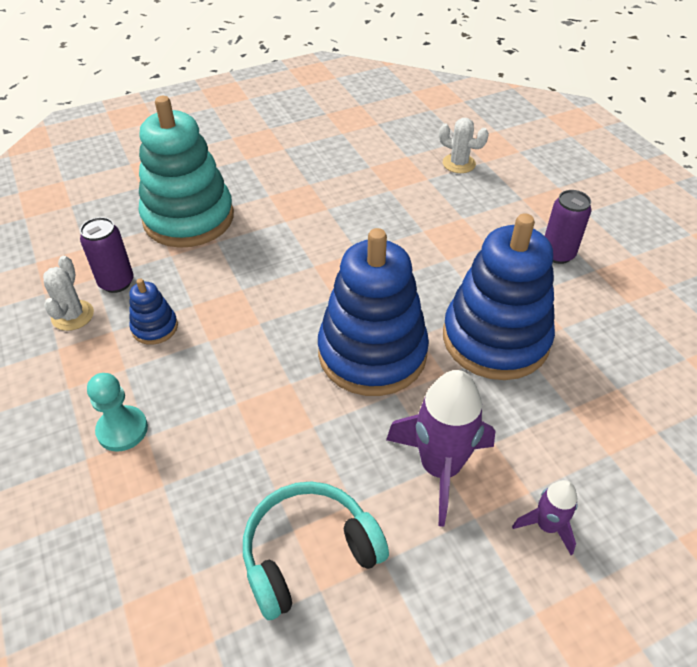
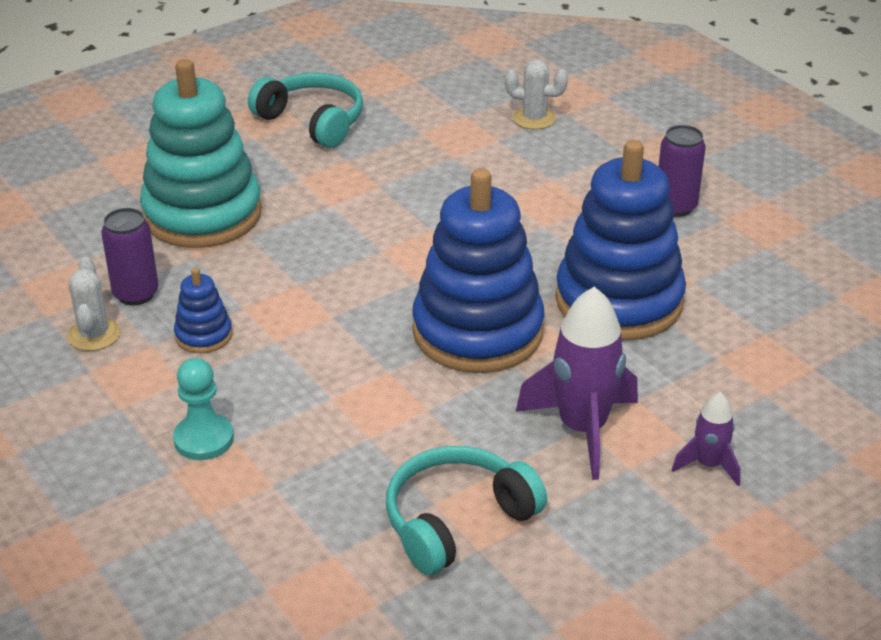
camera: 10 degrees left, 10 degrees down
(292, 149) = (312, 121): none -> turquoise headphones

